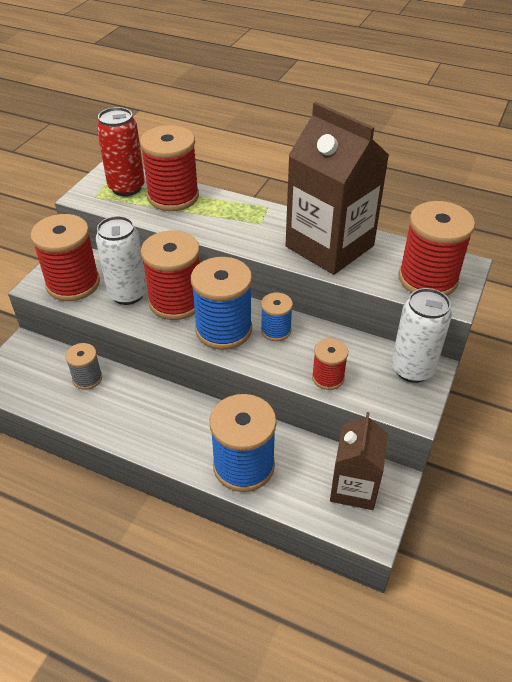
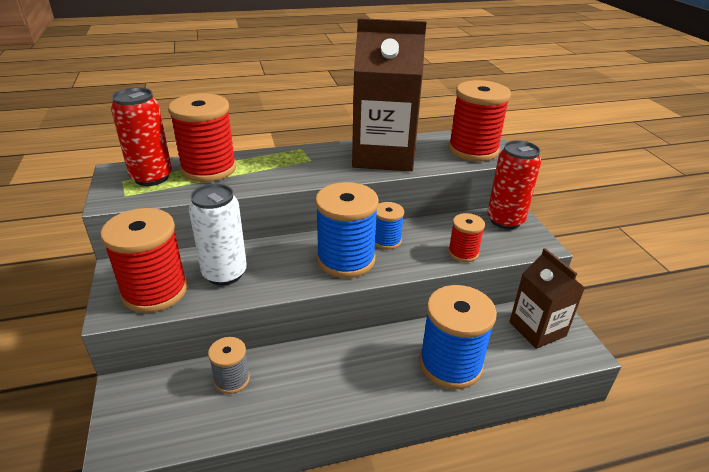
camera: 40 degrees left, 10 degrees down
(176, 301) = (278, 258): red spool -> none
(412, 369) = (505, 220): white can -> red can

